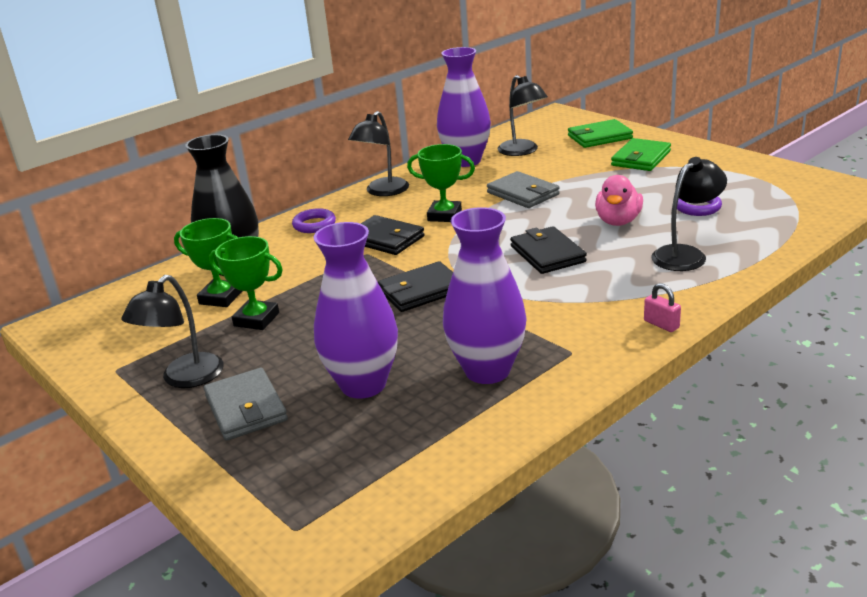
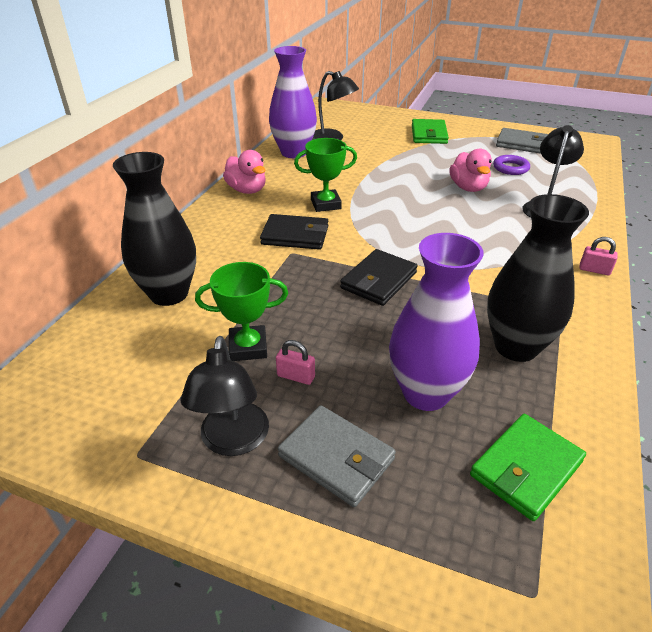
camera: 30 degrees left, 10 degrees up
(221, 297) = (185, 331): green trophy -> none
(272, 348) = (296, 376): none -> pink padlock
(314, 225) = (212, 232): purple ring -> none
(382, 191) = (247, 190): black lamp -> pink duck
(487, 370) = (516, 347): purple vase -> black vase
(523, 194) = (371, 175): grey wallet -> grey wallet (522, 144)
(547, 254) = (446, 225): black wallet -> none
(599, 137) = (380, 121): green wallet -> green wallet (526, 468)

